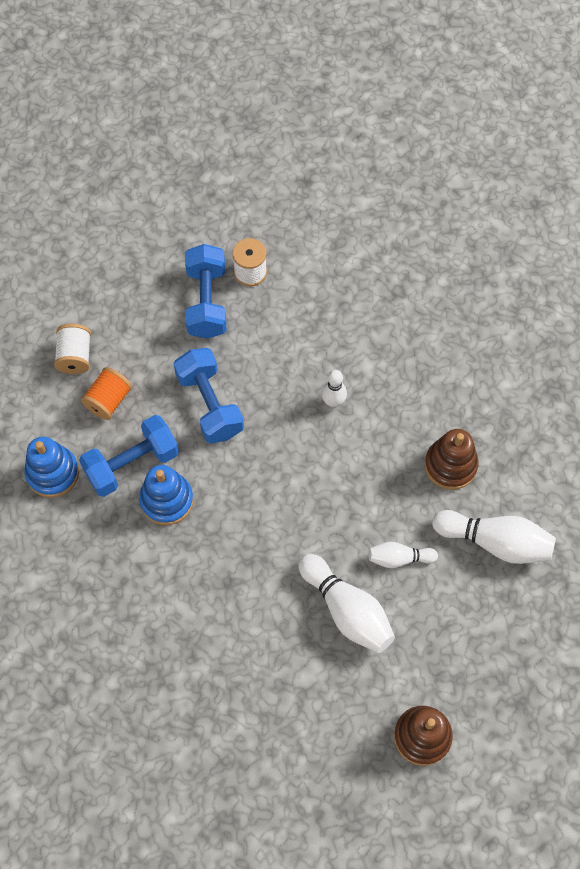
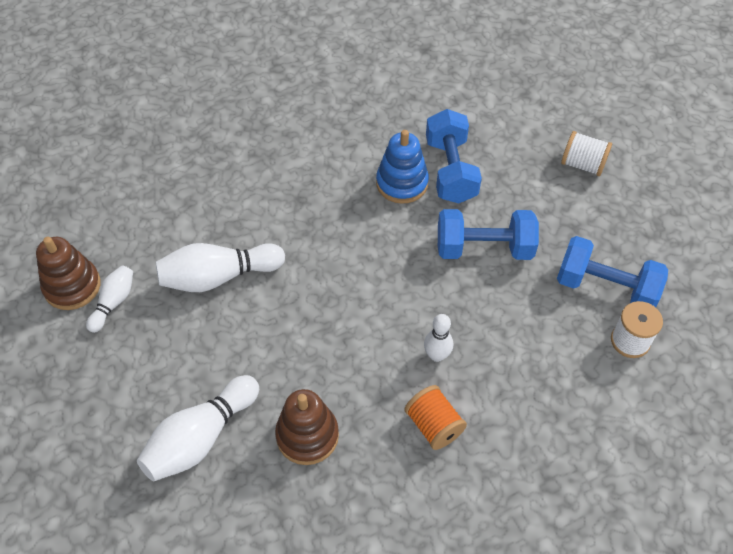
camera: 115 degrees right, 10 degrees down
(53, 473) = (470, 116): blue stacking toy -> none
(108, 400) = (524, 174): orange spool -> orange spool (433, 425)
(399, 558) = (239, 341): white bowling pin -> white bowling pin (114, 302)

